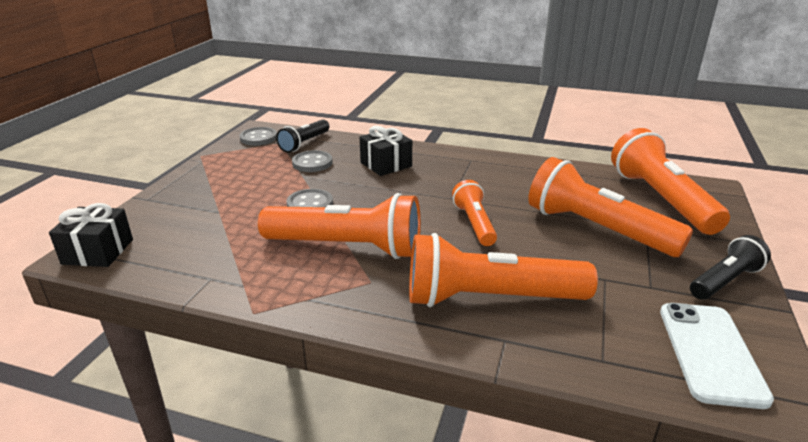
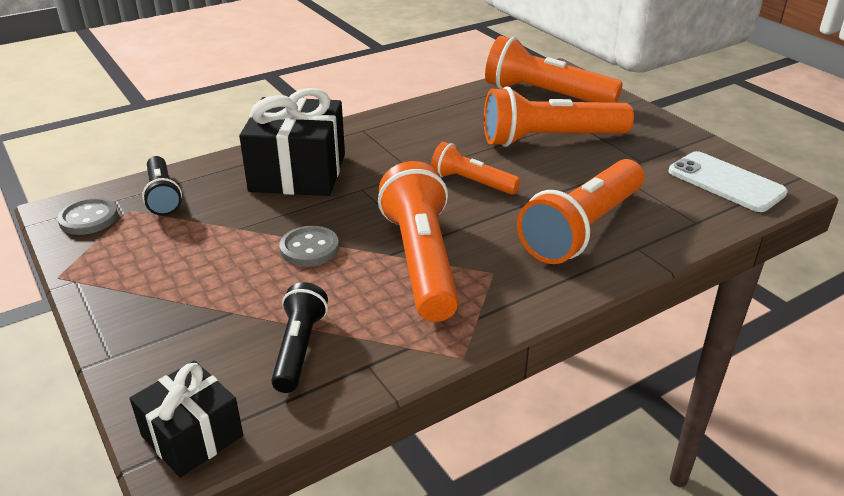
camera: 50 degrees left, 5 degrees up
(312, 163) = (220, 210): grey button -> none
(347, 247) = (421, 261): orange flashlight -> orange flashlight turned 60 degrees counterclockwise
(386, 164) = (298, 173): black gift -> black gift, size x1.71
(724, 281) = (664, 134): black flashlight -> black flashlight (299, 348)

